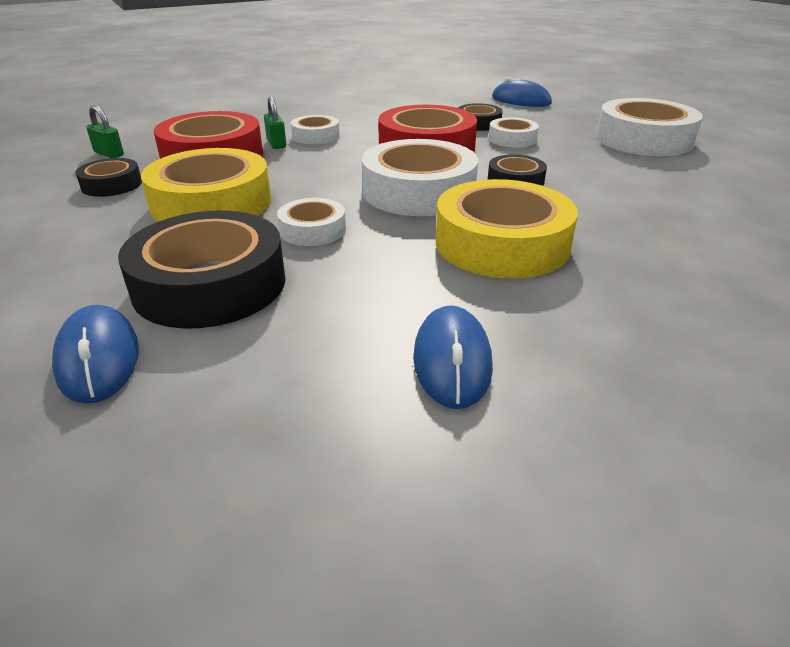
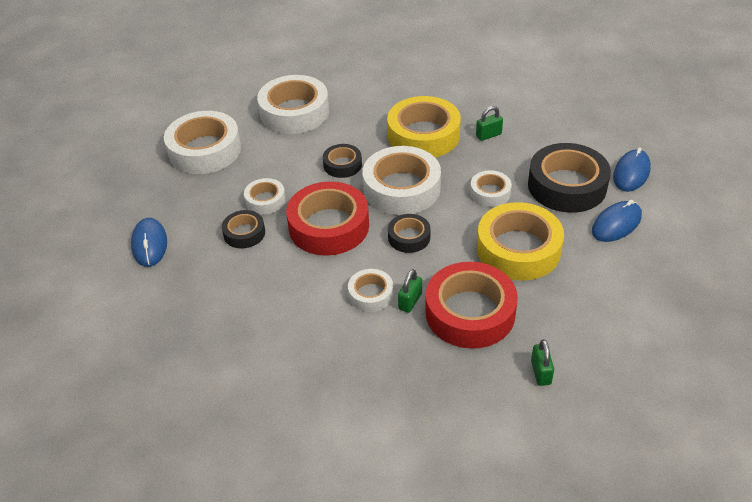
camera: 130 degrees left, 10 degrees up
(112, 185) = (564, 314): black tape -> black tape (409, 237)
(421, 289) = (488, 135): none -> green padlock
(452, 361) = (516, 108): blue mouse -> blue mouse (616, 224)
(677, 193) = (294, 112): none -> white tape

